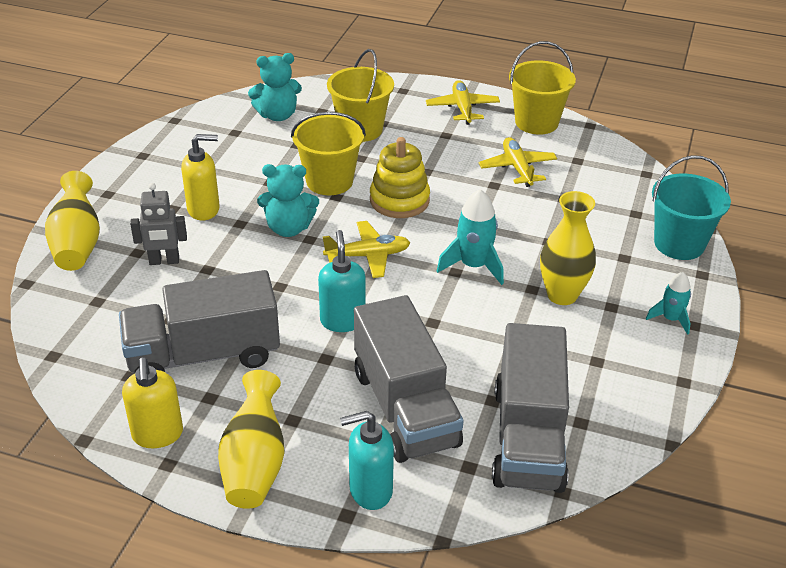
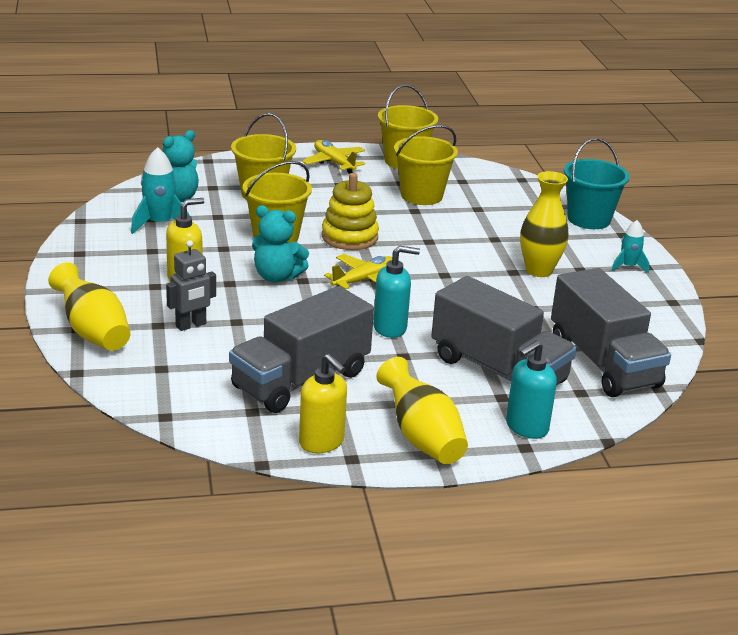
camera: 30 degrees left, 10 degrees down
(288, 228) = (277, 277): turquoise teddy bear -> turquoise teddy bear turned 45 degrees clockwise
(342, 320) = (390, 328): turquoise soap dispenser -> turquoise soap dispenser turned 120 degrees clockwise
(473, 266) = (454, 267): turquoise rocket -> turquoise rocket (159, 224)
(517, 168) = (421, 195): yellow plane -> yellow bucket

